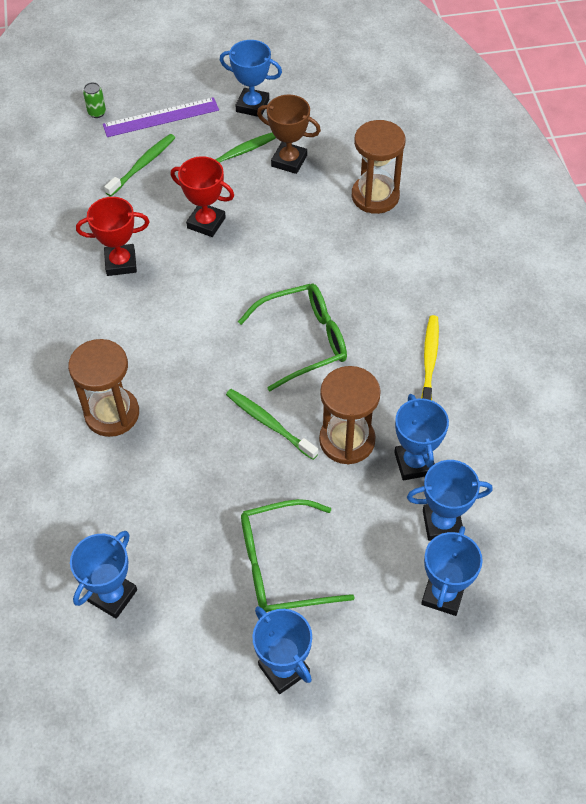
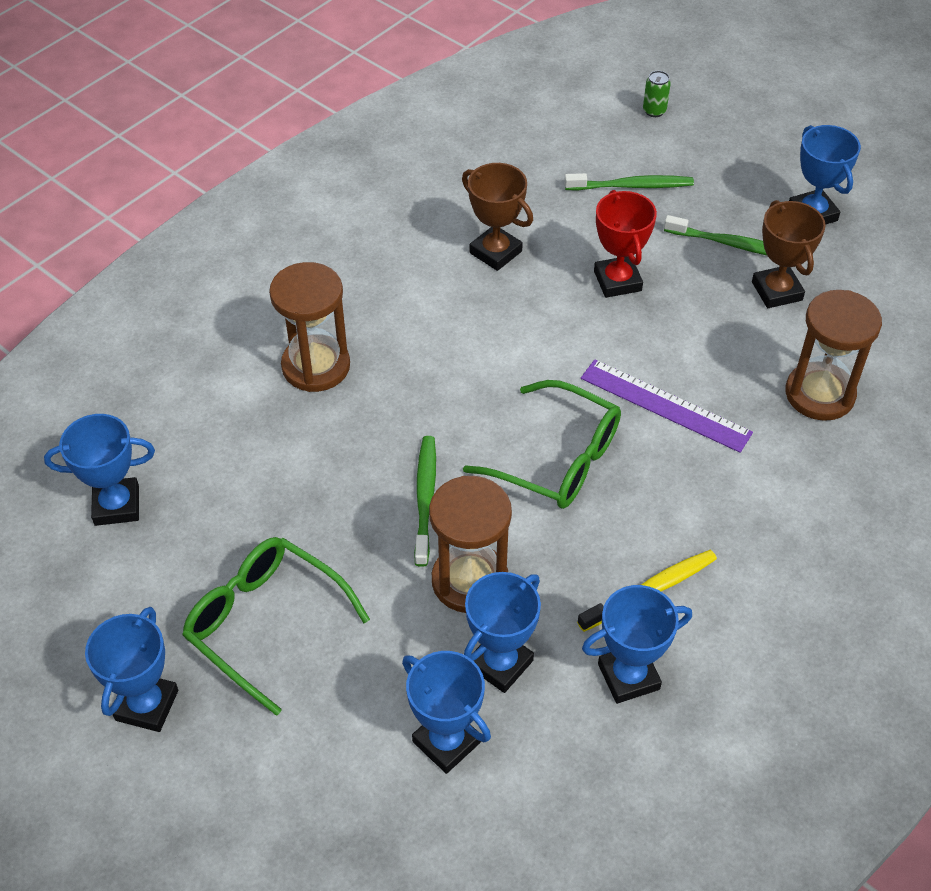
camera: 50 degrees right, 5 degrees down
(121, 263) = (495, 252): red trophy -> brown trophy
(161, 117) = (707, 158): purple ruler -> purple ruler (665, 405)
(443, 594) = (356, 801): blue trophy -> blue trophy (628, 677)

